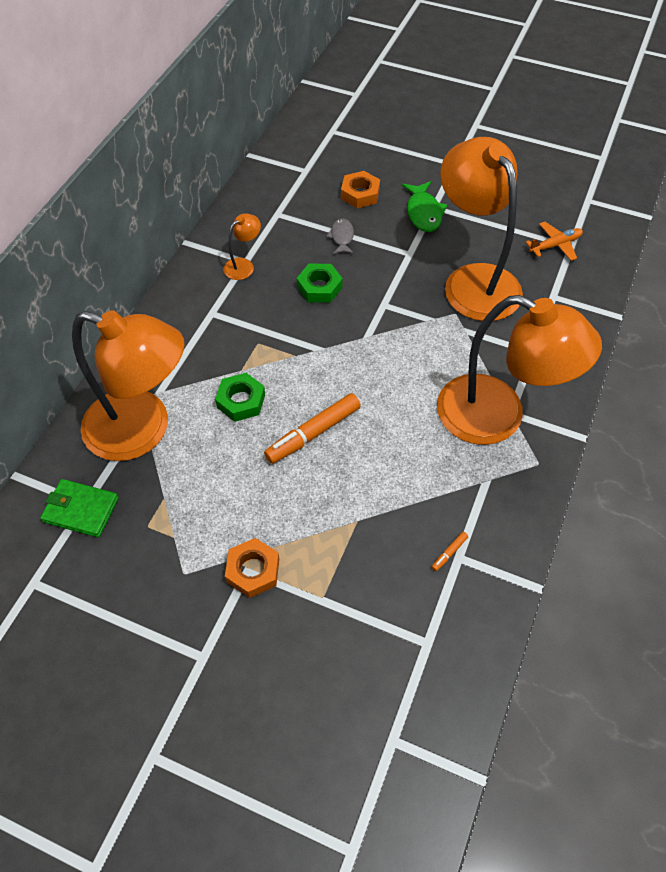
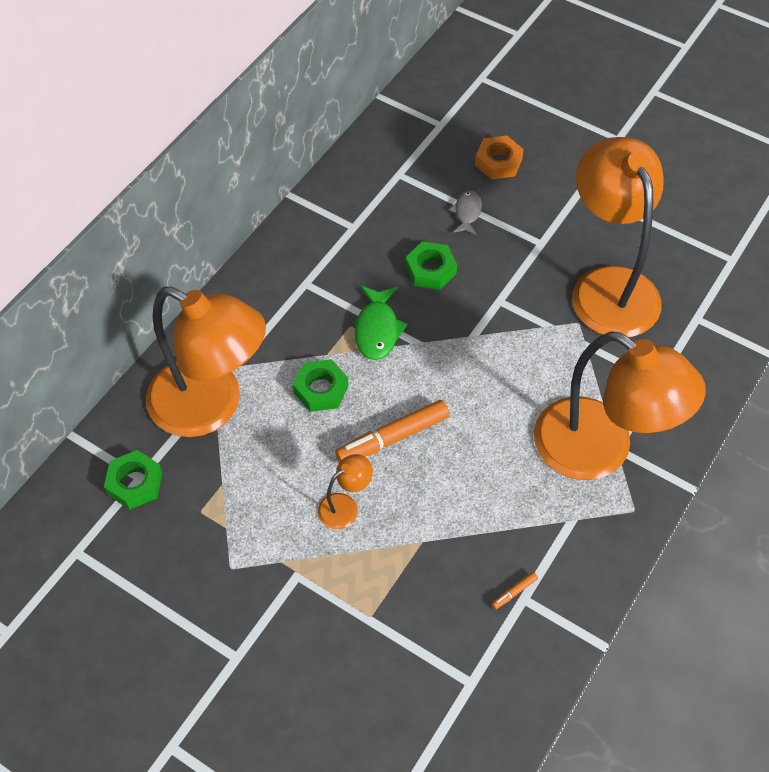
camera: 10 degrees right, 0 degrees up
(81, 510) = (134, 483): green wallet -> green nut
(243, 265) = (350, 232): orange lamp -> orange lamp (345, 506)
(253, 570) = (302, 576): orange nut -> none
(423, 213) = (567, 195): green fish -> green fish (377, 329)
(555, 245) = (713, 256): orange plane -> none

